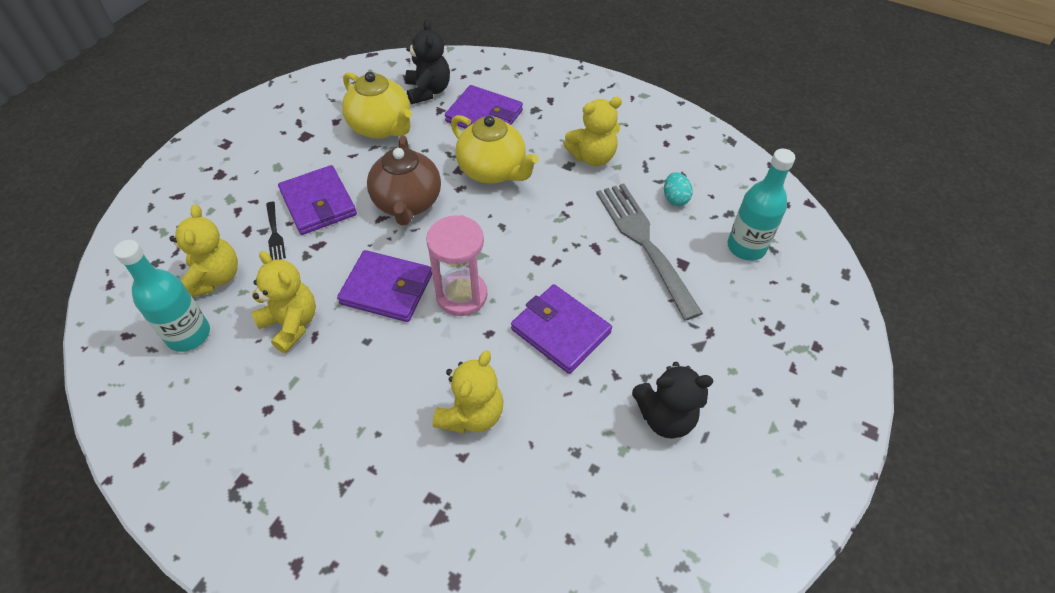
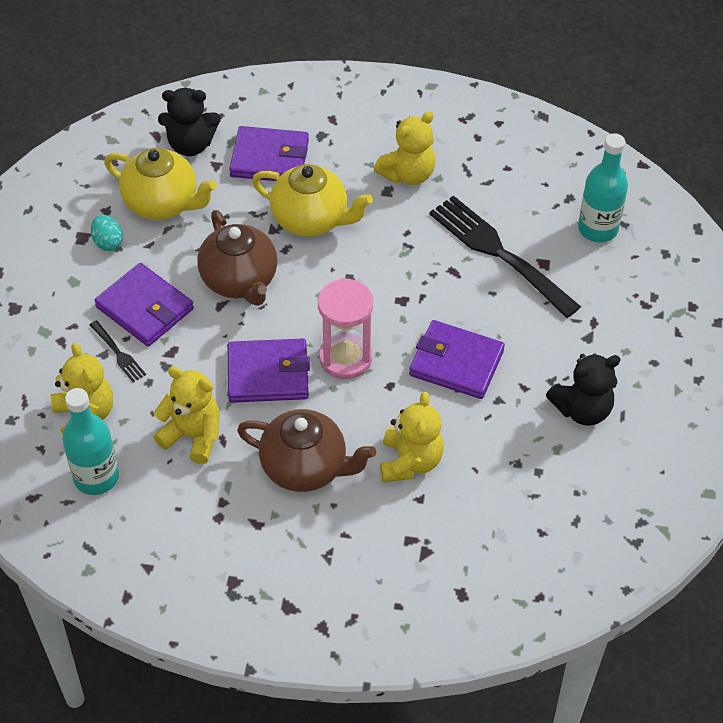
camera: 20 degrees left, 0 degrees up
(372, 387) = (305, 467): none -> brown teapot
(428, 91) = (191, 145): black teddy bear -> black teddy bear turned 120 degrees clockwise
(645, 244) = (500, 253): grey fork -> black fork
(675, 198) = (510, 197): turquoise egg -> turquoise egg (108, 242)

